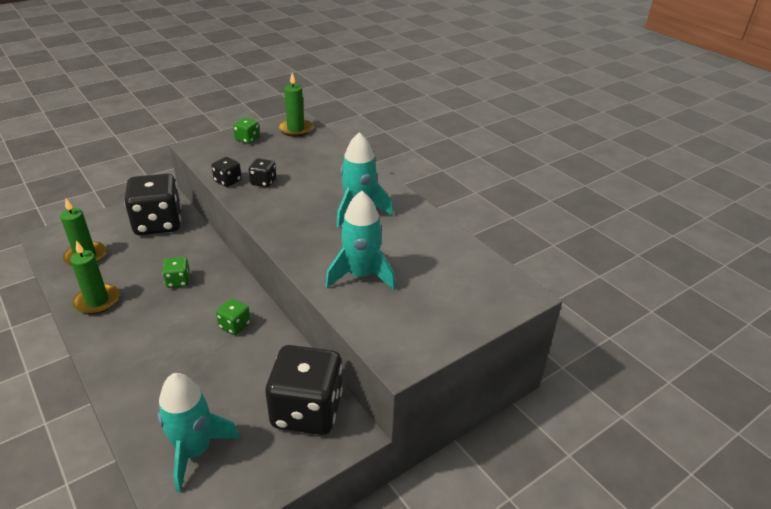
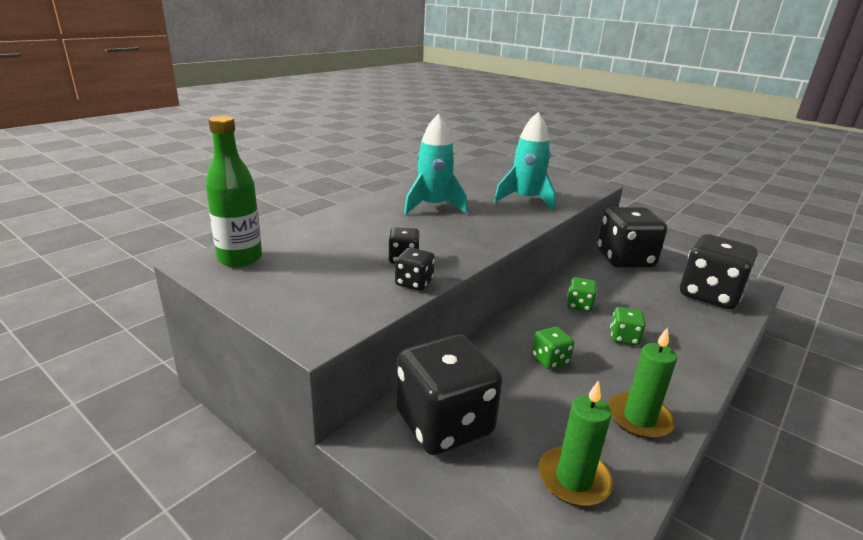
camera: 105 degrees left, 10 degrees down
(195, 451) = (709, 295): turquoise rocket -> black dice
(247, 139) = (279, 291): green dice -> green dice (624, 338)
(296, 129) = (240, 259): green candle -> green bottle

